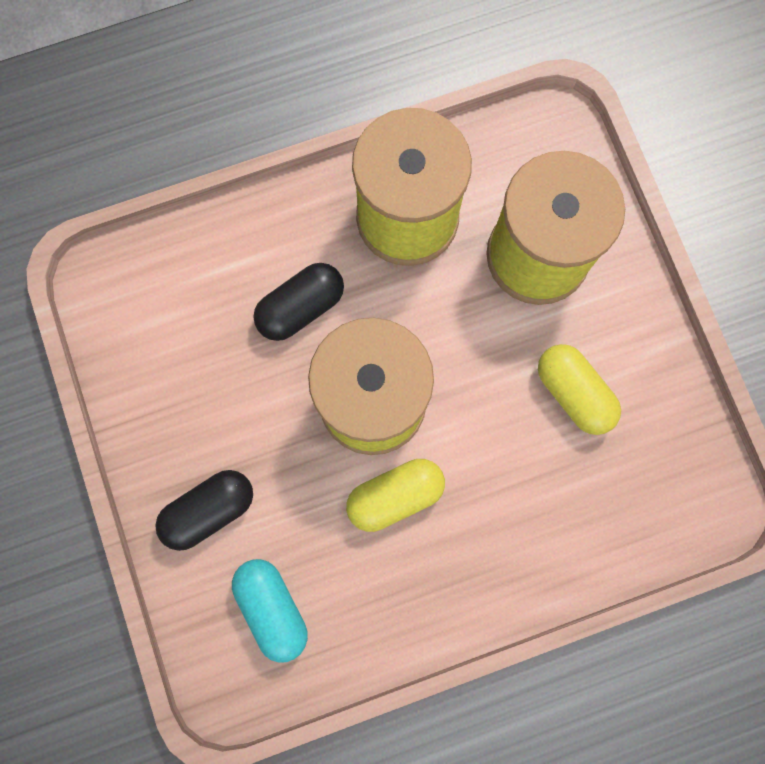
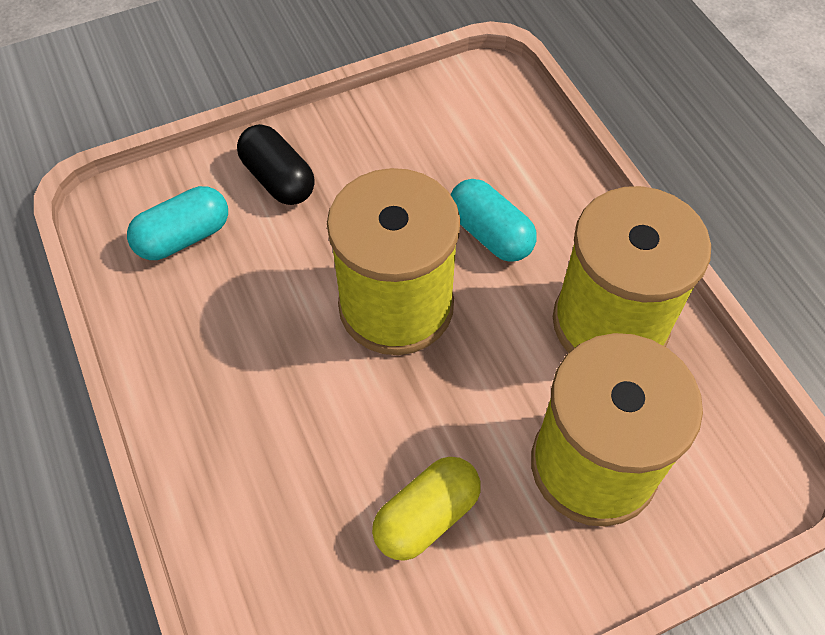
camera: 85 degrees right, 20 degrees down
(301, 308) = (490, 234): black capsule -> turquoise capsule
(395, 496) = (296, 334): yellow capsule -> none

